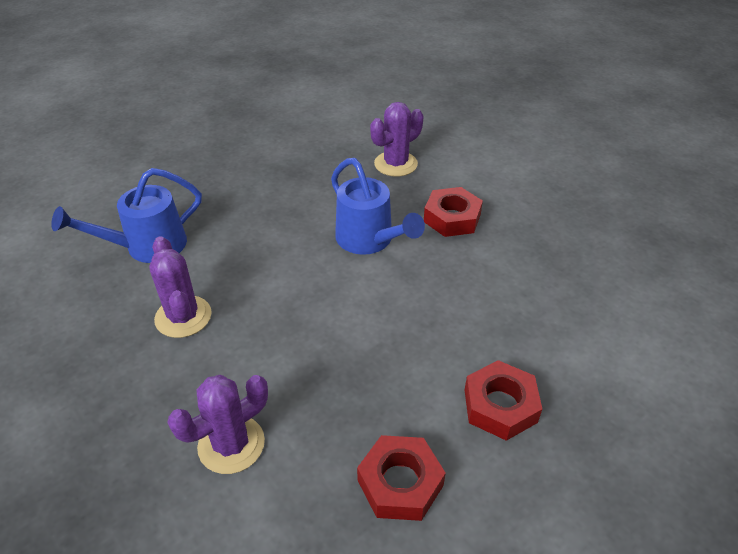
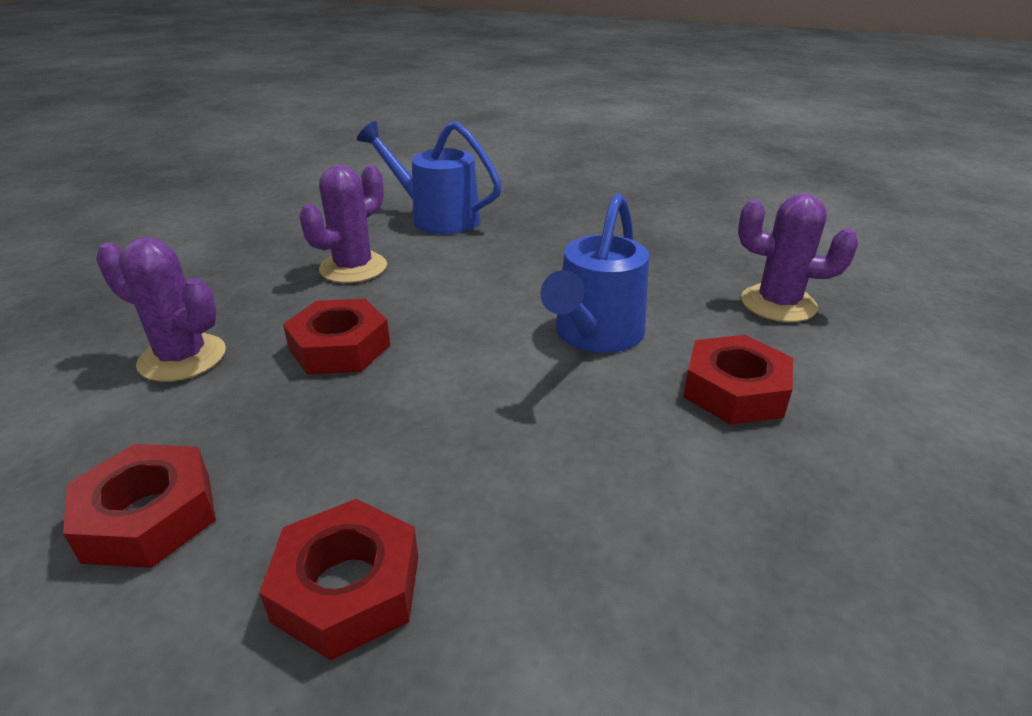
camera: 60 degrees right, 10 degrees down
(289, 354) = (339, 347): none -> red nut

